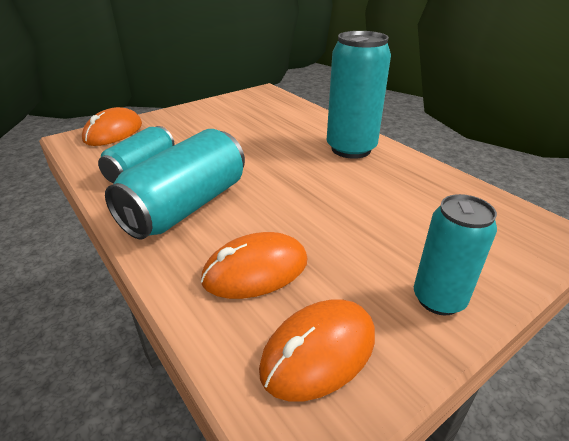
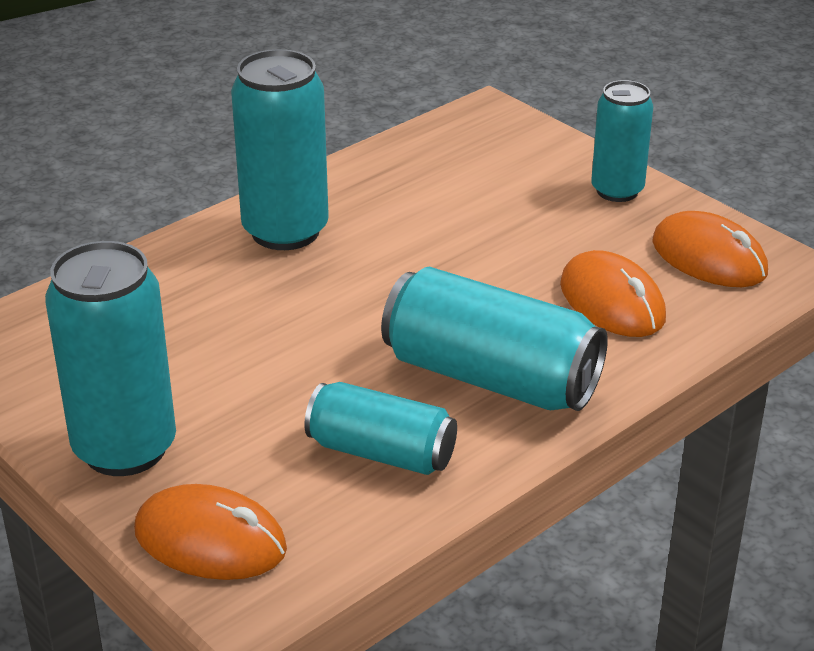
camera: 95 degrees left, 0 degrees up
(182, 117) = (125, 448): none -> turquoise can

